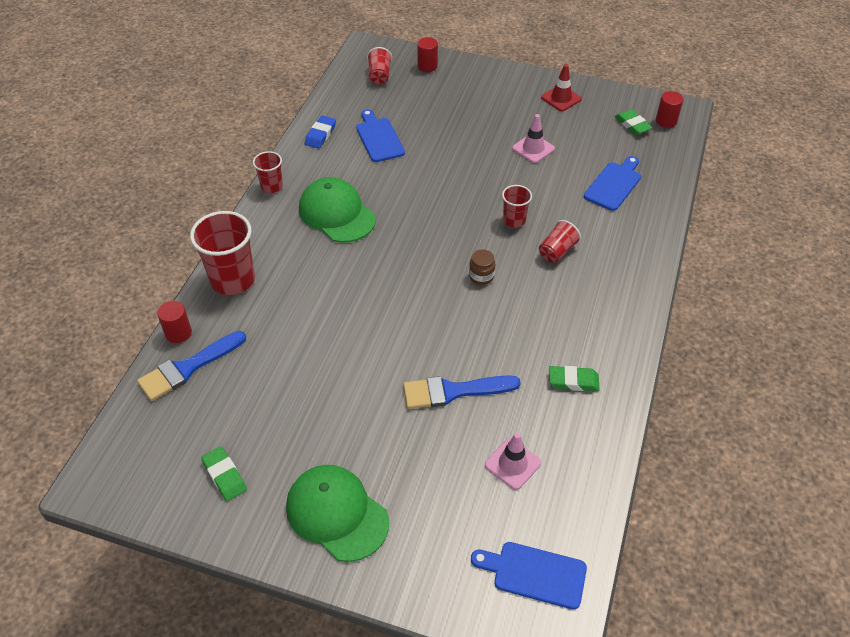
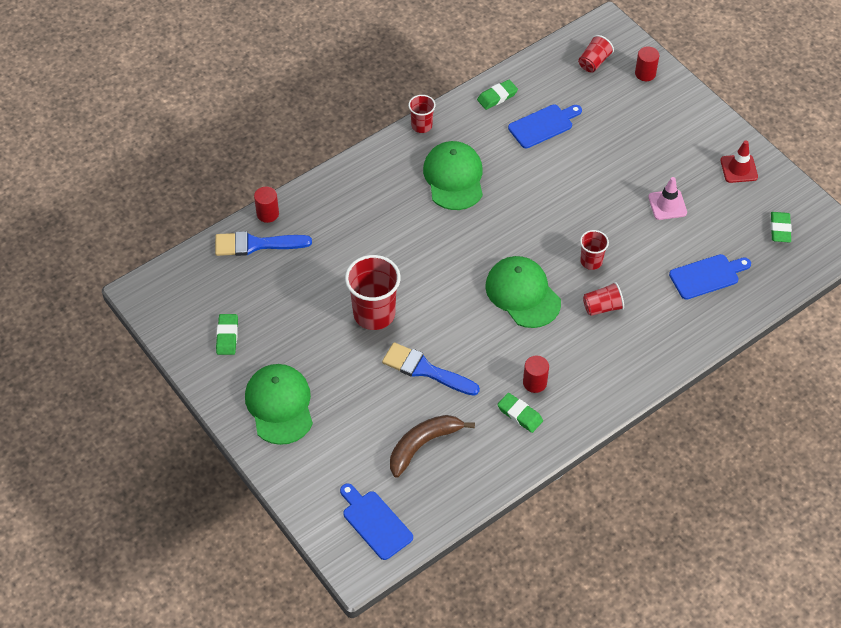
camera: 35 degrees right, 5 degrees up
(232, 280) = (334, 192): red cup -> red cup (374, 314)
(320, 134) = (497, 97): blue eraser -> green eraser
(379, 138) = (543, 125): blue cutting board -> blue cutting board turned 45 degrees clockwise
(481, 276) = (522, 294): brown jar -> green cap
(512, 464) = (423, 445): pink traffic cone -> brown banana
(666, 121) = (816, 242): red cylinder -> red cylinder (534, 382)

